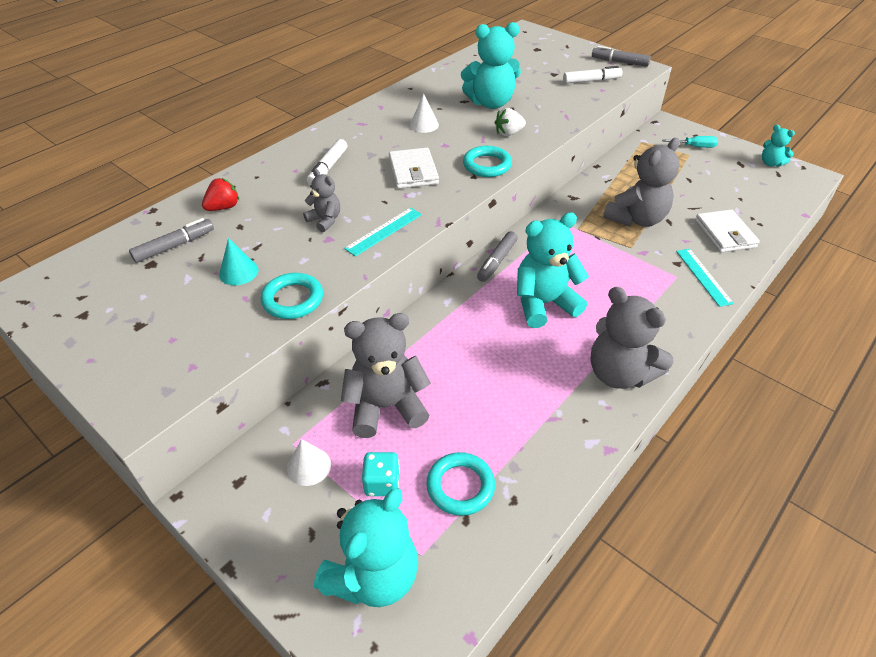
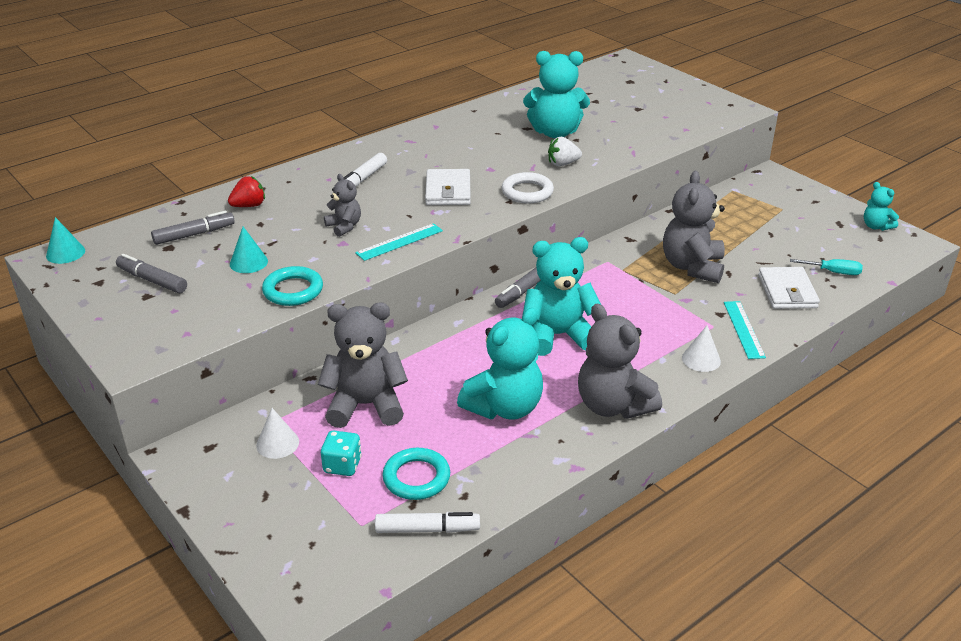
camera: 10 degrees right, 10 degrees down
(40, 283) = (65, 253): none -> turquoise cone
(373, 575) = (312, 534): turquoise teddy bear -> turquoise teddy bear (504, 407)
(424, 125) = (475, 148): white cone -> white cone (701, 359)
(487, 165) = (527, 192): turquoise ring -> white ring
(591, 81) = (677, 119): white marker -> white marker (427, 529)
(619, 62) = (719, 102): grey marker -> grey marker (152, 280)
(636, 219) = (692, 267): grey teddy bear -> grey teddy bear turned 135 degrees clockwise
(695, 147) = (793, 201): turquoise screwdriver -> turquoise screwdriver (833, 272)

